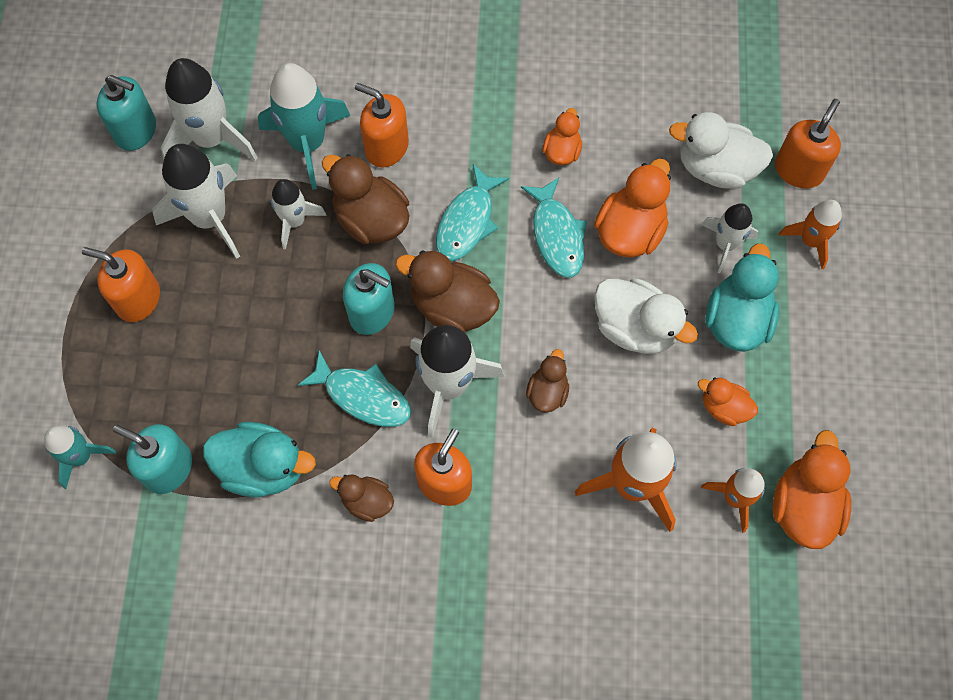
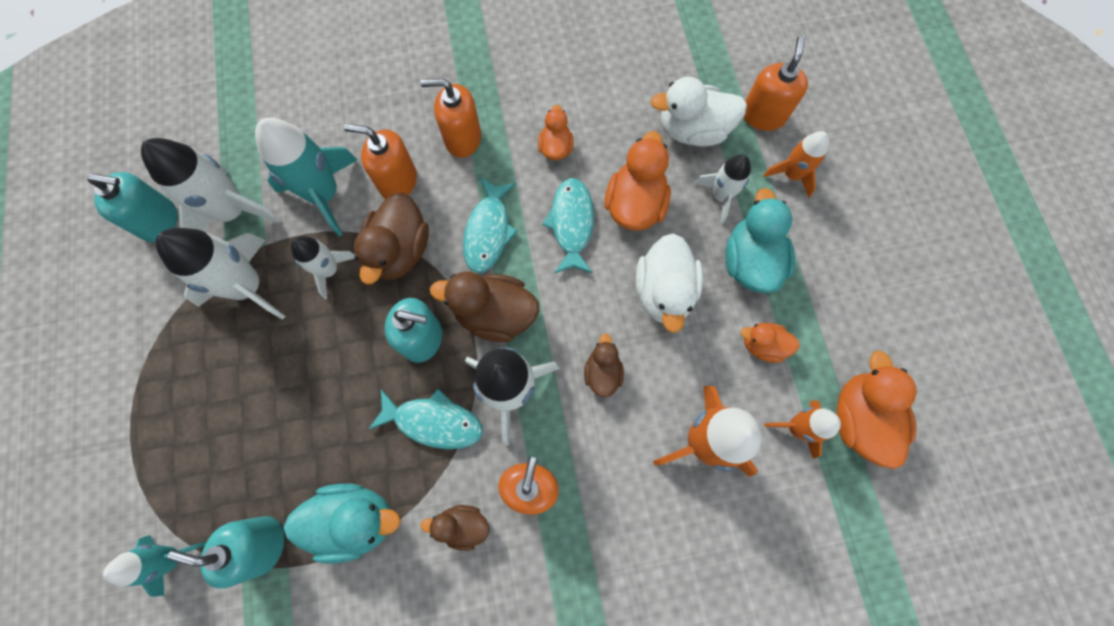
camera: 15 degrees left, 5 degrees up
(138, 299) = (196, 383): orange soap dispenser -> orange soap dispenser (462, 138)
(371, 219) = (400, 251): brown duck -> brown duck turned 105 degrees counterclockwise
(557, 235) = (571, 224): turquoise fish -> turquoise fish turned 150 degrees counterclockwise
(635, 328) = (664, 292): white duck -> white duck turned 75 degrees clockwise

